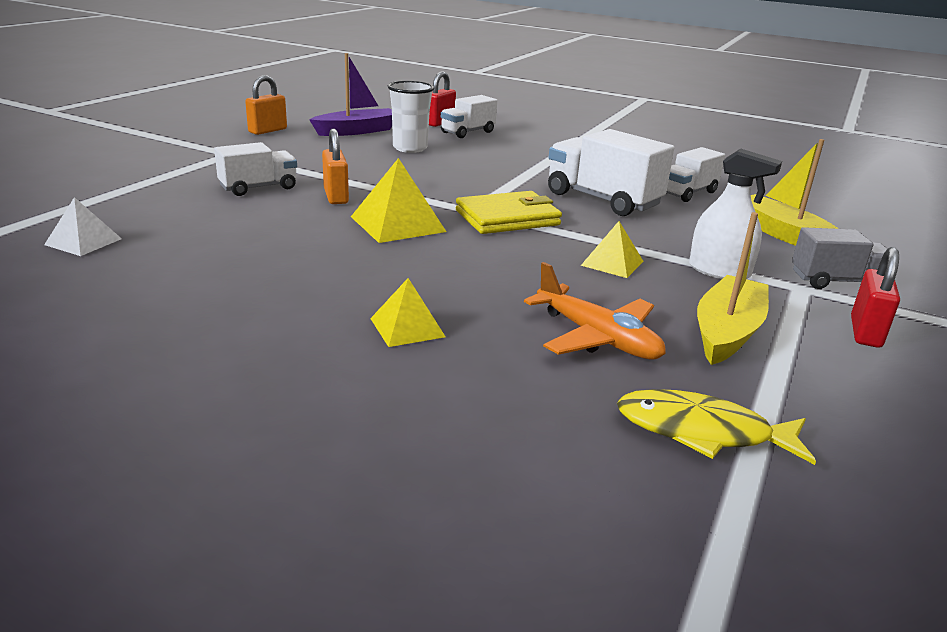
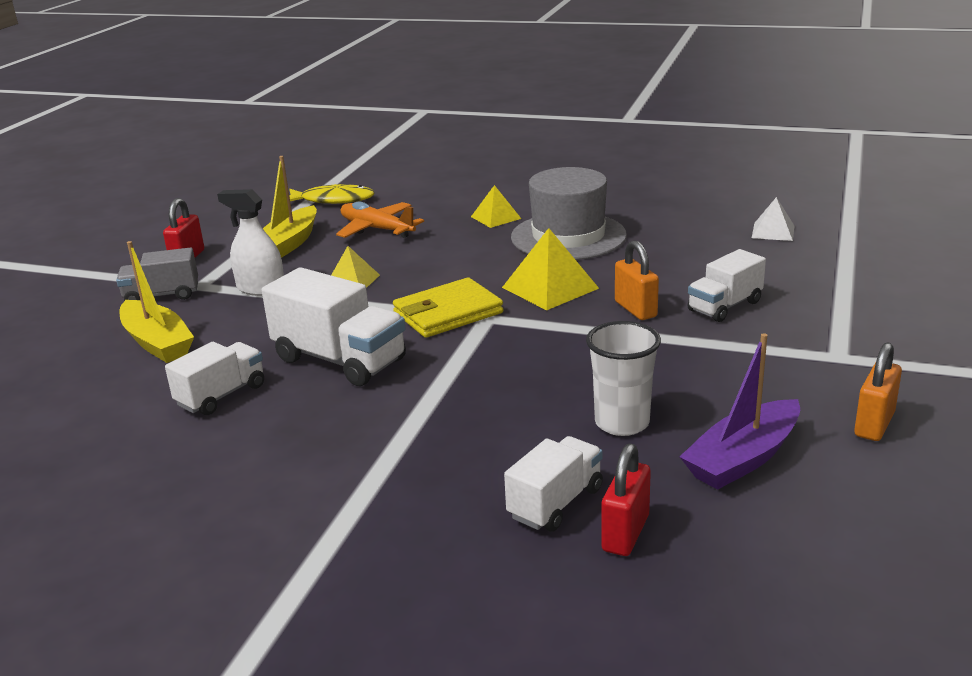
camera: 175 degrees right, 0 degrees up
(329, 277) = (568, 236): none -> grey hat

